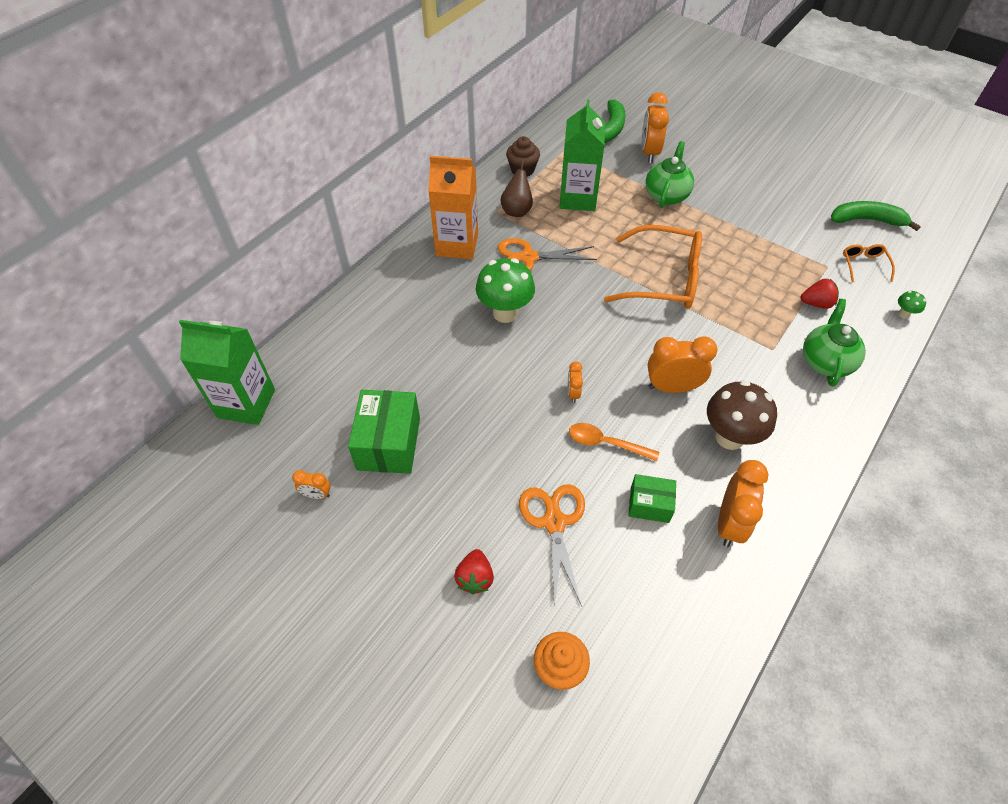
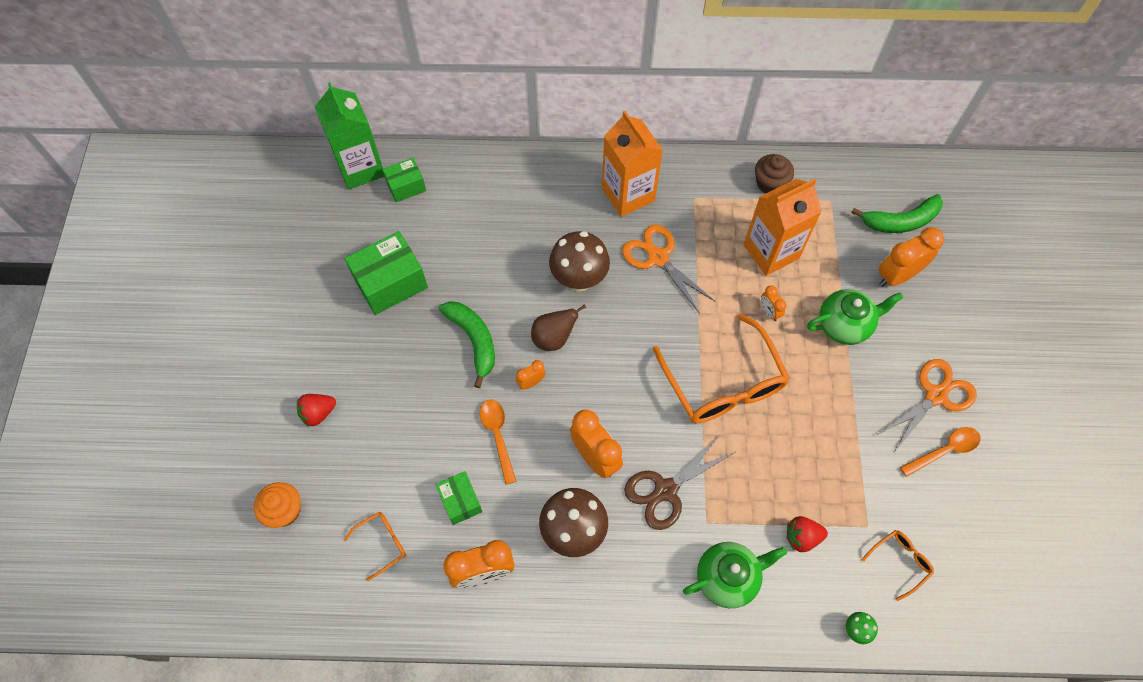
camera: 55 degrees right, 10 degrees up
(302, 379) = (406, 186): none -> green box
(317, 494) = (317, 267): orange clock -> orange clock (769, 312)
(505, 313) = (579, 280): green mushroom -> brown mushroom
(517, 210) = (710, 212): brown pear -> brown pear (553, 338)
(554, 522) = (398, 439): orange scissors -> orange scissors (936, 395)
(578, 198) = (771, 252): green carton -> orange carton
(651, 593) = (382, 543): none -> orange glasses
(730, 359) = (665, 490): none -> brown scissors
(794, 201) = (944, 450): none -> orange spoon
(816, 303) = (802, 537): red strawberry -> red strawberry turned 120 degrees clockwise
(866, 220) = (978, 537): green banana -> green banana (473, 340)

